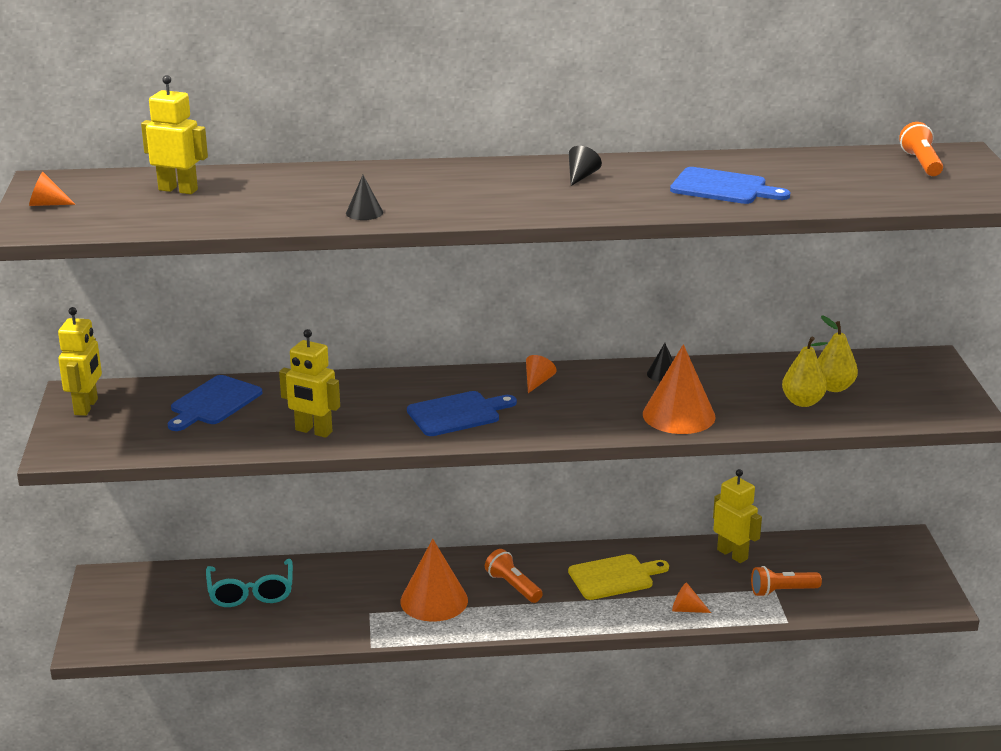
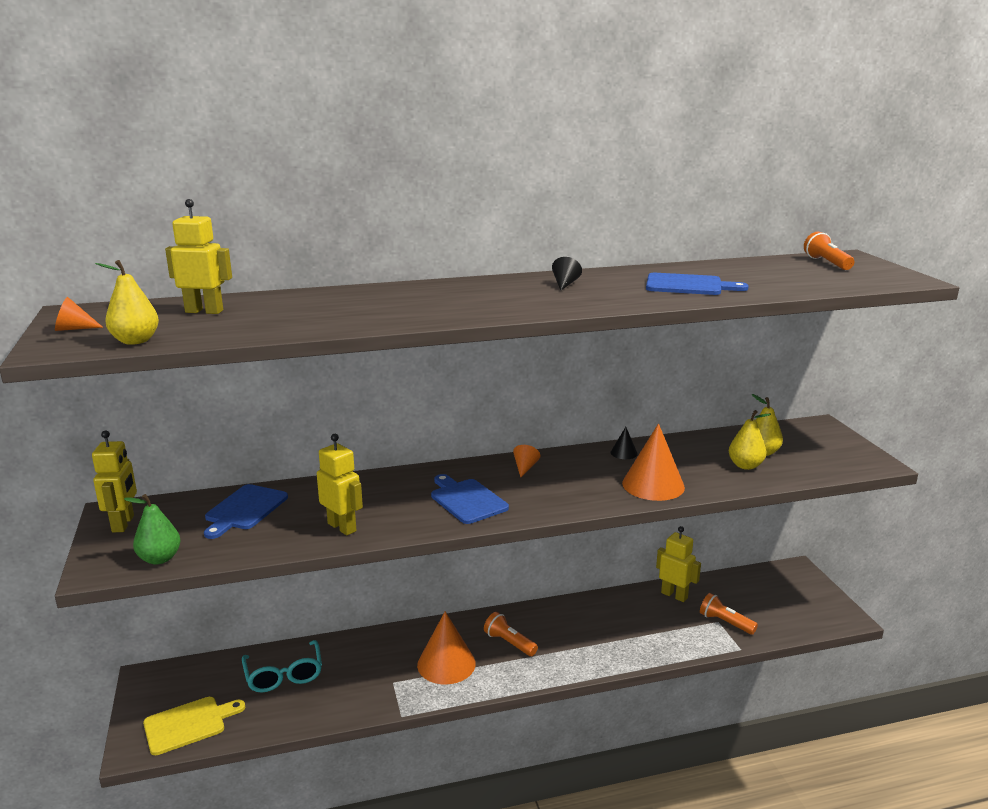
camera: 10 degrees left, 5 degrees down
(106, 224) = (135, 341): none -> yellow pear
(120, 446) = (160, 559): none -> green pear
(313, 431) = (342, 527): yellow robot -> yellow robot turned 150 degrees counterclockwise
(364, 212) = (387, 318): black cone -> none
(457, 414) = (467, 500): blue cutting board -> blue cutting board turned 90 degrees counterclockwise
(614, 577) = (589, 625): yellow cutting board -> yellow cutting board (188, 724)
(686, 609) = (657, 647): orange cone -> none
(782, 591) = (725, 622): orange flashlight -> orange flashlight turned 60 degrees clockwise

